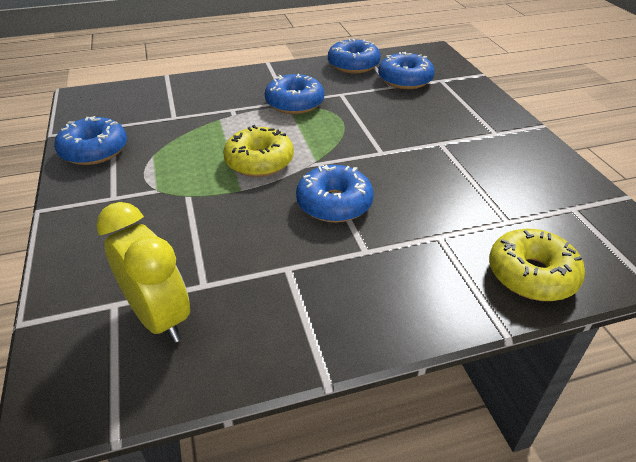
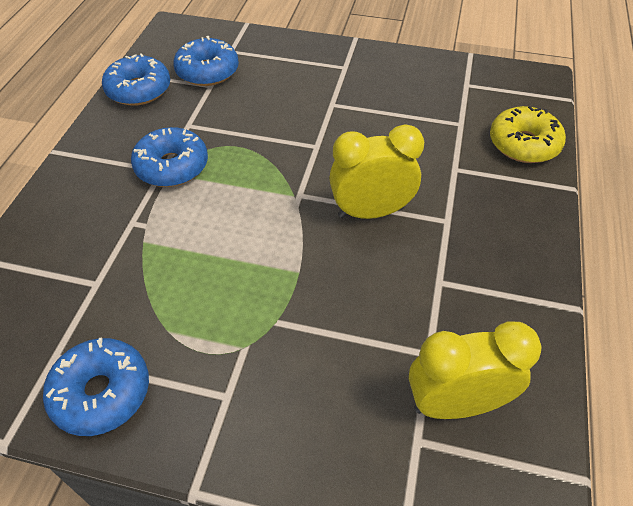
camera: 60 degrees left, 10 degrees up
(259, 161) = (261, 238): yellow donut -> none
(334, 203) = (371, 212): blue donut -> yellow clock

